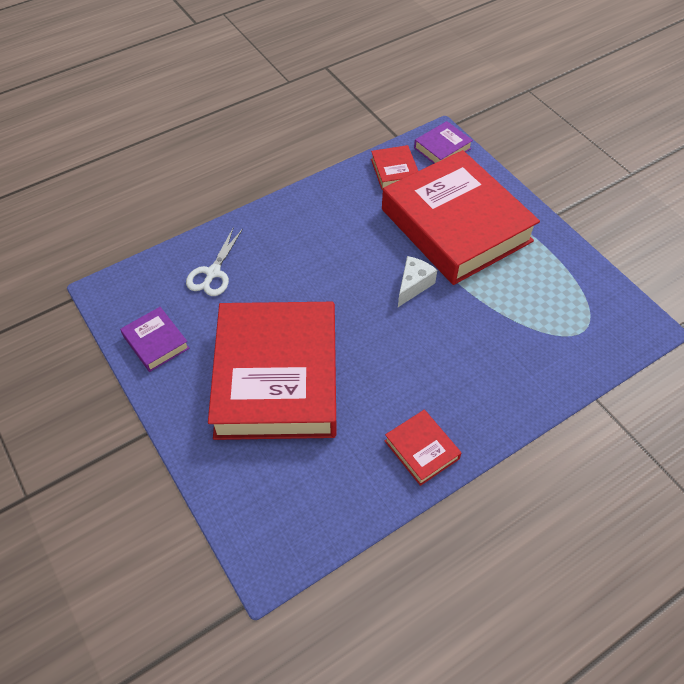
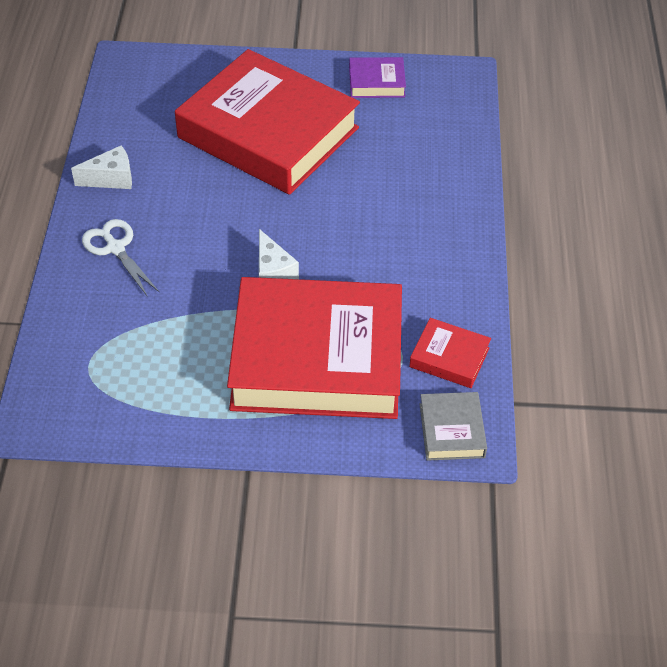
camera: 125 degrees right, 5 degrees down
(213, 273) = (425, 145): white scissors -> white scissors (115, 248)
(421, 449) = (111, 179): red book -> white cheese
(442, 148) = (452, 430): purple book -> grey book

